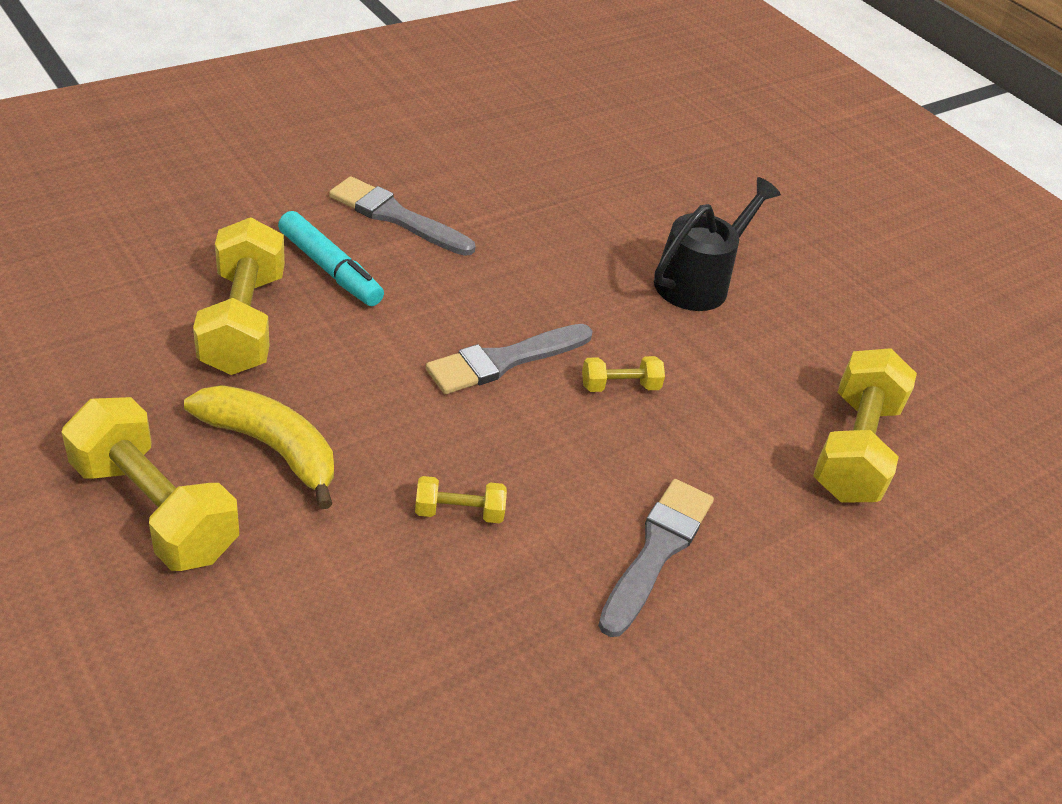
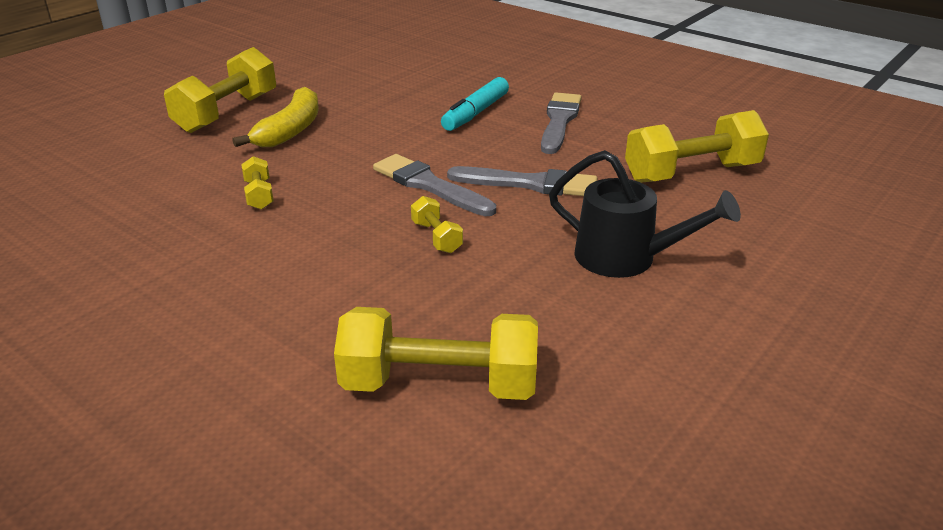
camera: 80 degrees right, 10 degrees down
(243, 322) = (398, 101): yellow dumbbell -> yellow dumbbell (691, 173)
(657, 551) = (248, 279): grey brush -> grey brush (530, 184)

